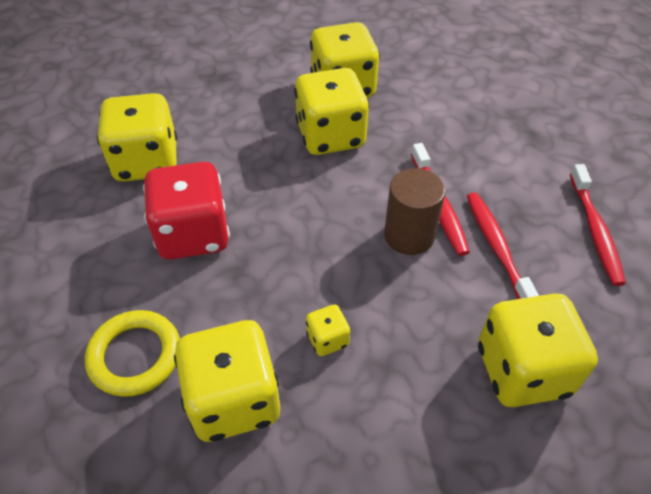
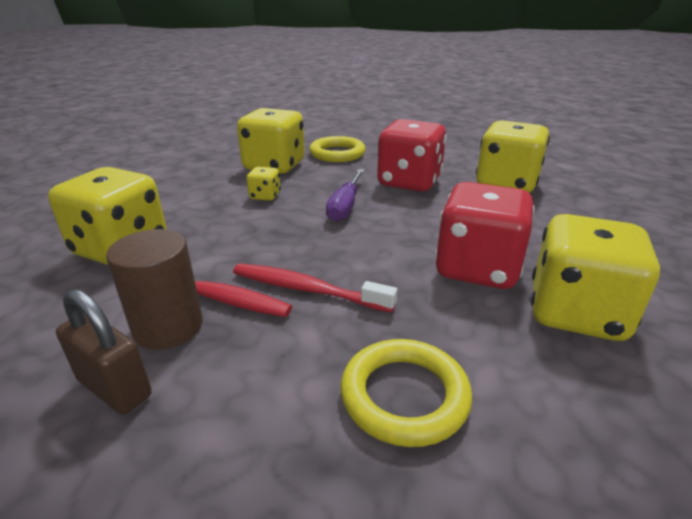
camera: 125 degrees right, 20 degrees down
(294, 255) = (345, 206): none -> purple screwdriver
(330, 136) = (477, 269): yellow dice -> red dice
(409, 235) = (296, 257): brown cylinder -> brown cylinder (168, 327)
(472, 126) = (404, 396): none -> yellow ring
(595, 230) = (114, 388): red toothbrush -> brown padlock

